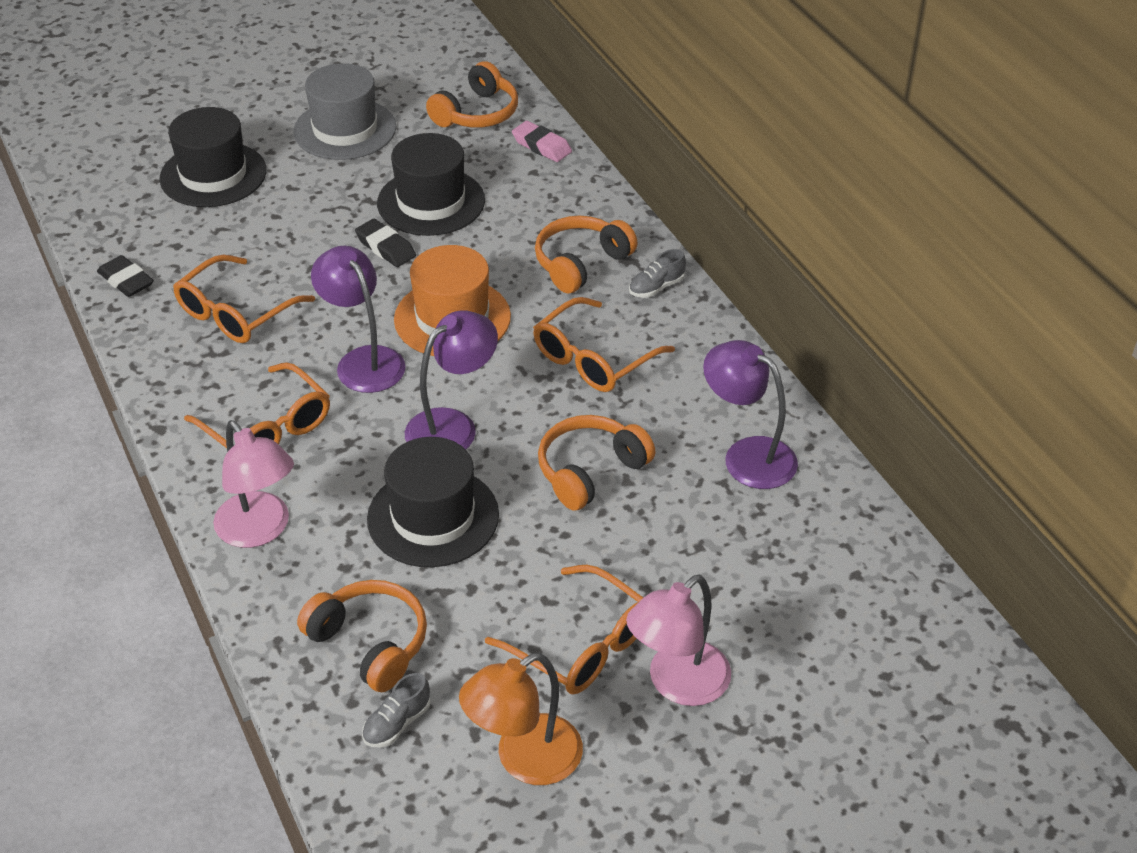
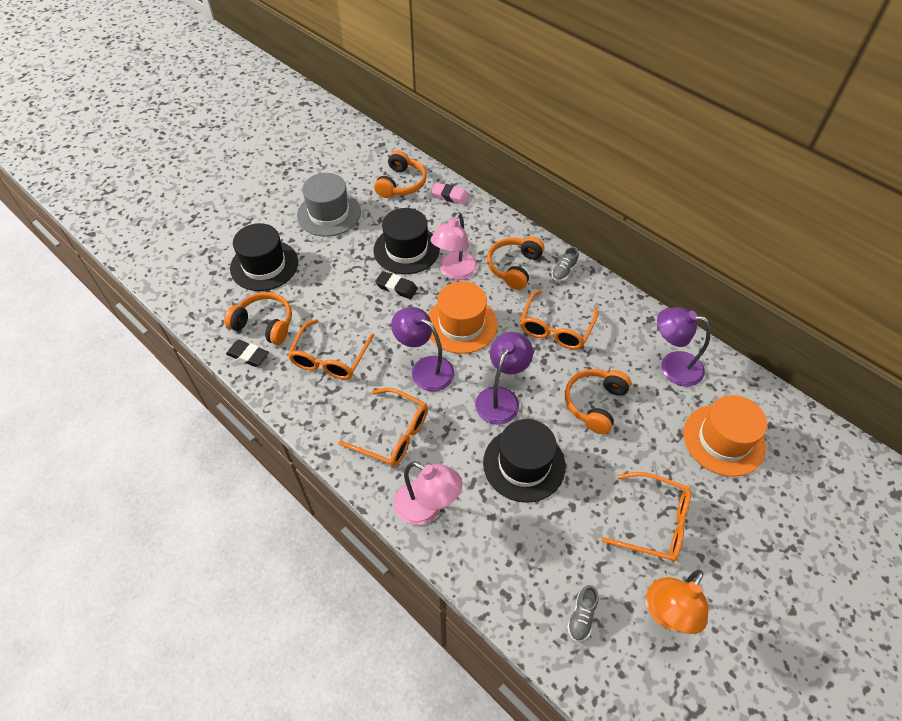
camera: 20 degrees left, 10 degrees up
(370, 643) = (535, 565): orange headphones -> orange headphones (264, 324)
(677, 684) = (720, 530): pink lamp -> pink lamp (454, 272)
(764, 572) = (723, 440): none -> orange hat

